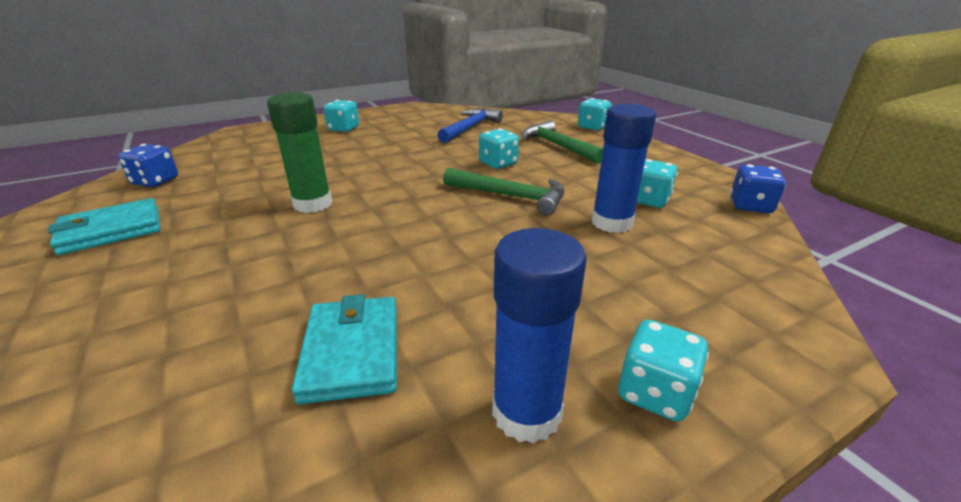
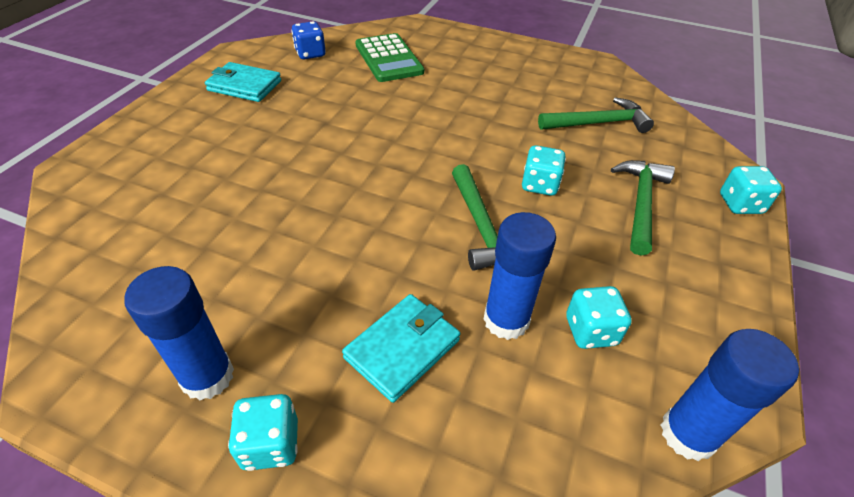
camera: 50 degrees right, 15 degrees up
(252, 155) = (388, 58): none -> green calculator
(313, 204) = (352, 134): green glue stick -> none
(343, 129) = (490, 62): turquoise dice -> none
(352, 352) = (209, 262): turquoise wallet -> turquoise wallet (402, 349)
(470, 128) = (598, 123): blue hammer -> green hammer
(750, 206) = (688, 434): blue dice -> blue glue stick

